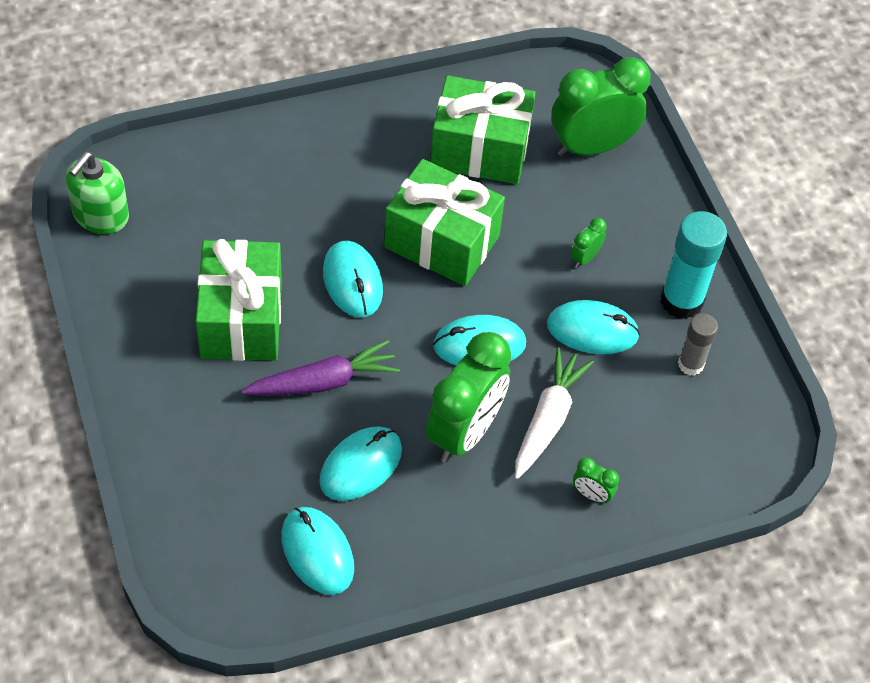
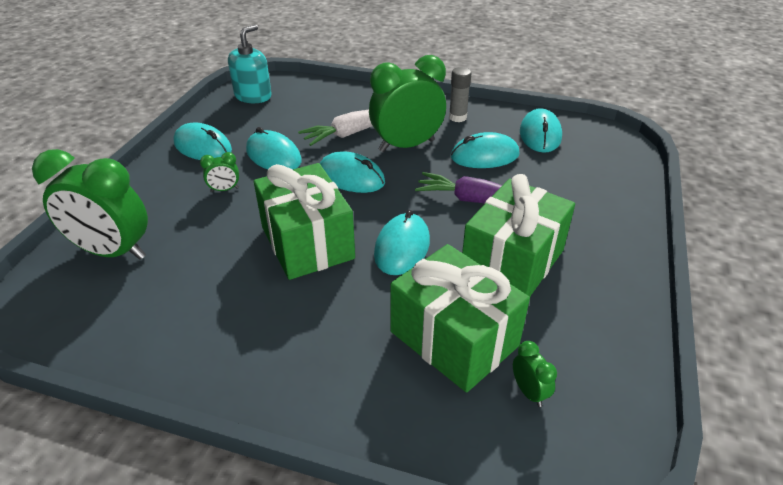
camera: 140 degrees left, 15 degrees down
(100, 215) = (609, 417): green soap dispenser -> none
(480, 150) = (195, 293): green gift -> green gift (454, 339)
(591, 495) = (365, 102): green clock -> green clock (529, 392)
(681, 301) = (203, 147): turquoise glue stick -> turquoise mouse
(690, 364) = (242, 122): grey glue stick -> grey glue stick (457, 117)
(741, 422) = (253, 96): none -> turquoise soap dispenser

